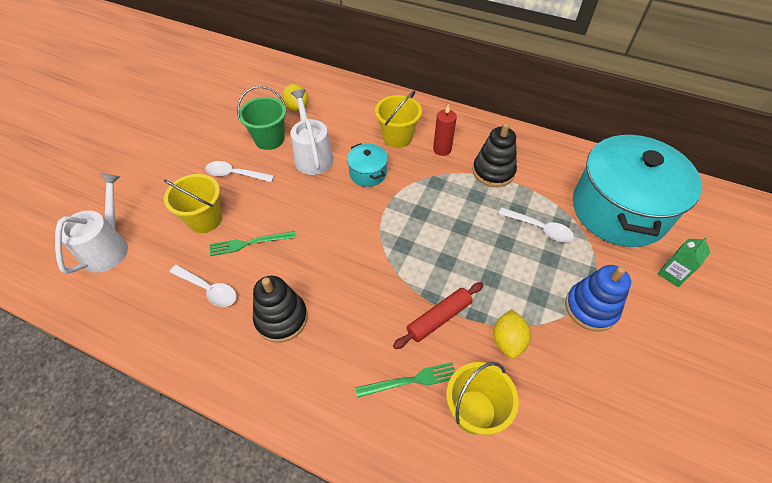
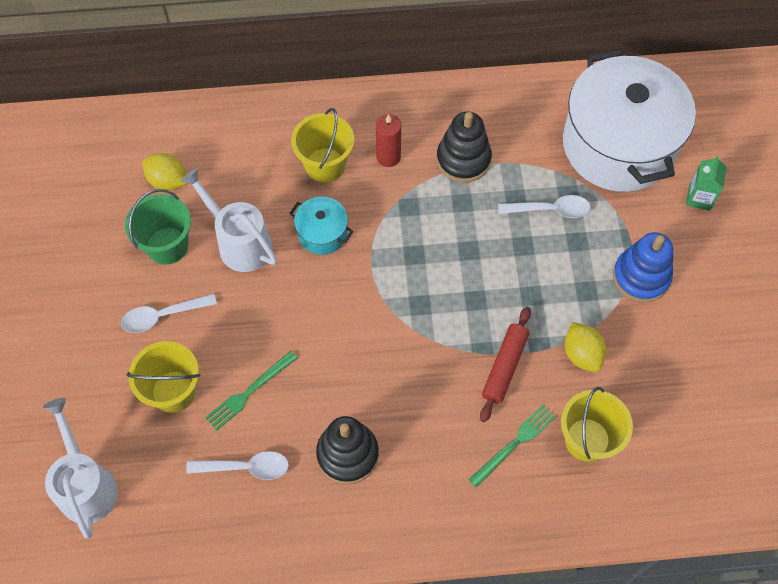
camera: 30 degrees left, 10 degrees up
(619, 210) = (618, 145): turquoise pot -> white pot

